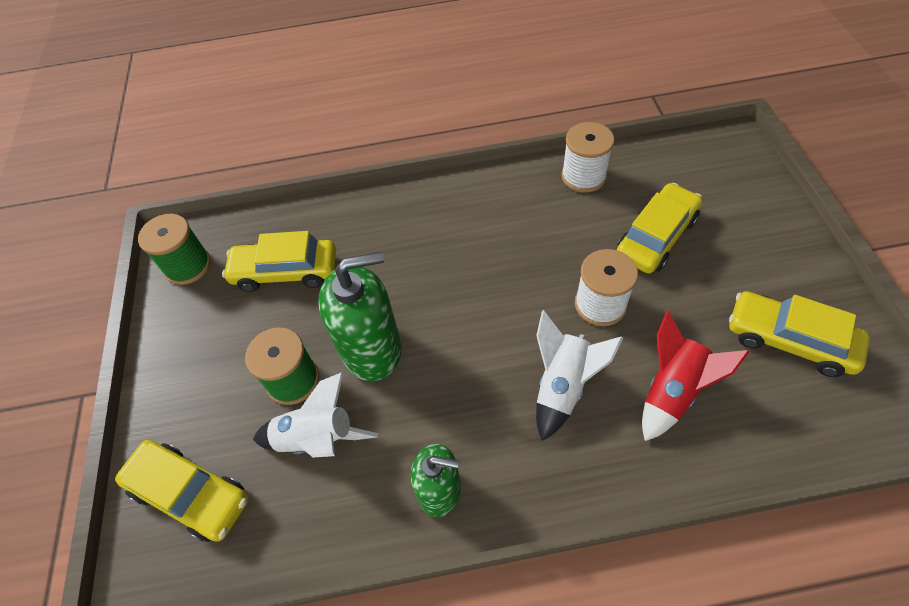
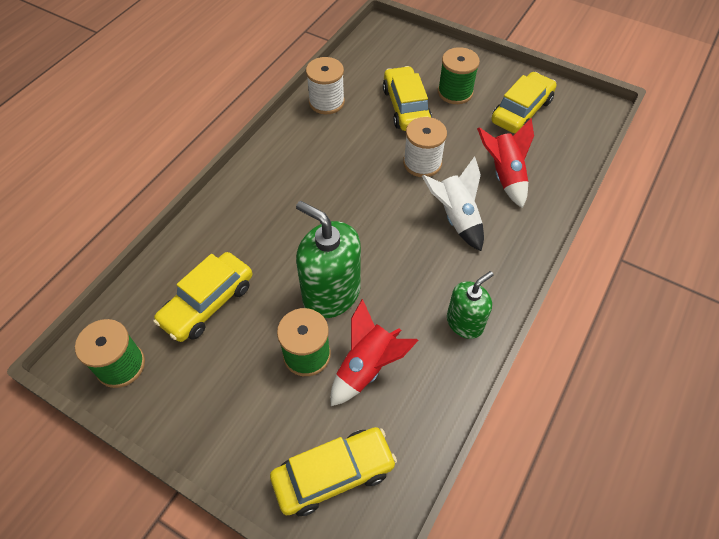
camera: 55 degrees left, 0 degrees up
(317, 439) = (367, 367): white rocket -> red rocket
(372, 349) = (331, 293): green soap dispenser -> green soap dispenser turned 75 degrees counterclockwise
(732, 261) = (455, 92): none -> green spool
(789, 340) = (521, 111): yellow car -> yellow car turned 150 degrees clockwise

